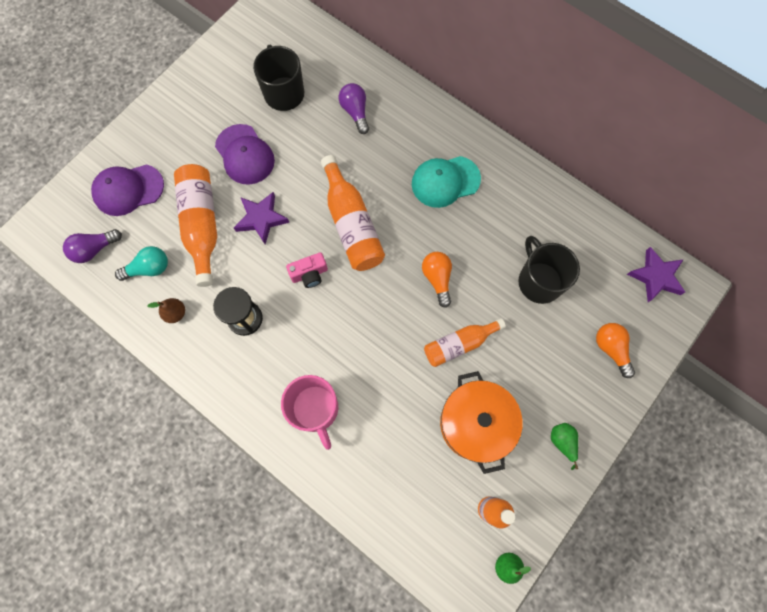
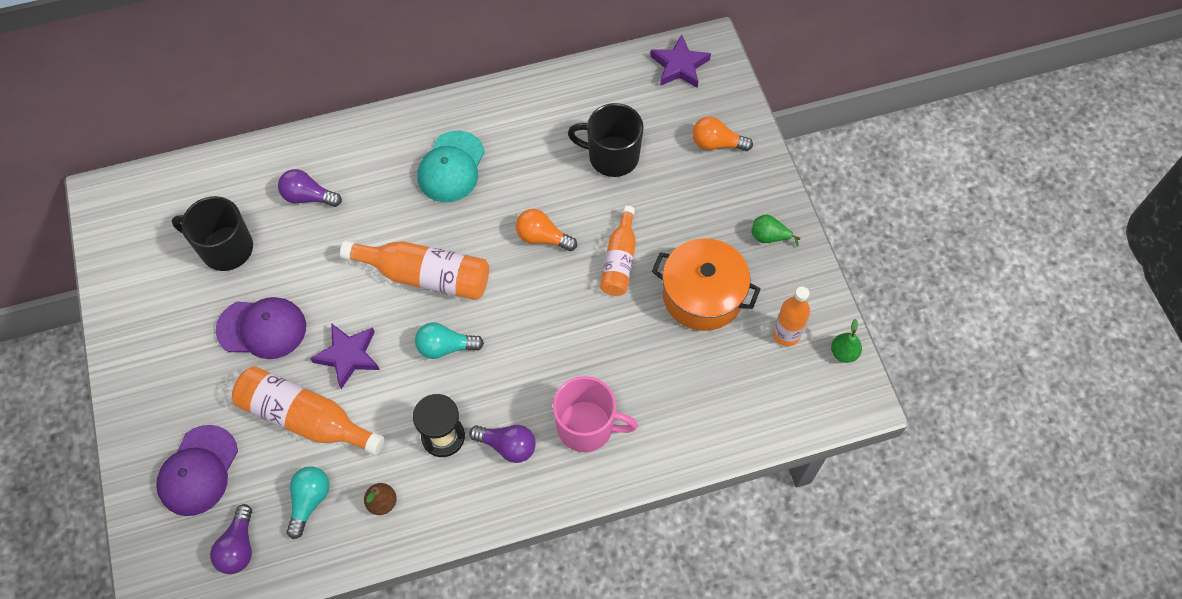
camera: 55 degrees left, 10 degrees down
(266, 365) = (507, 446): none -> purple light bulb
(309, 274) = (445, 347): pink camera -> turquoise light bulb

